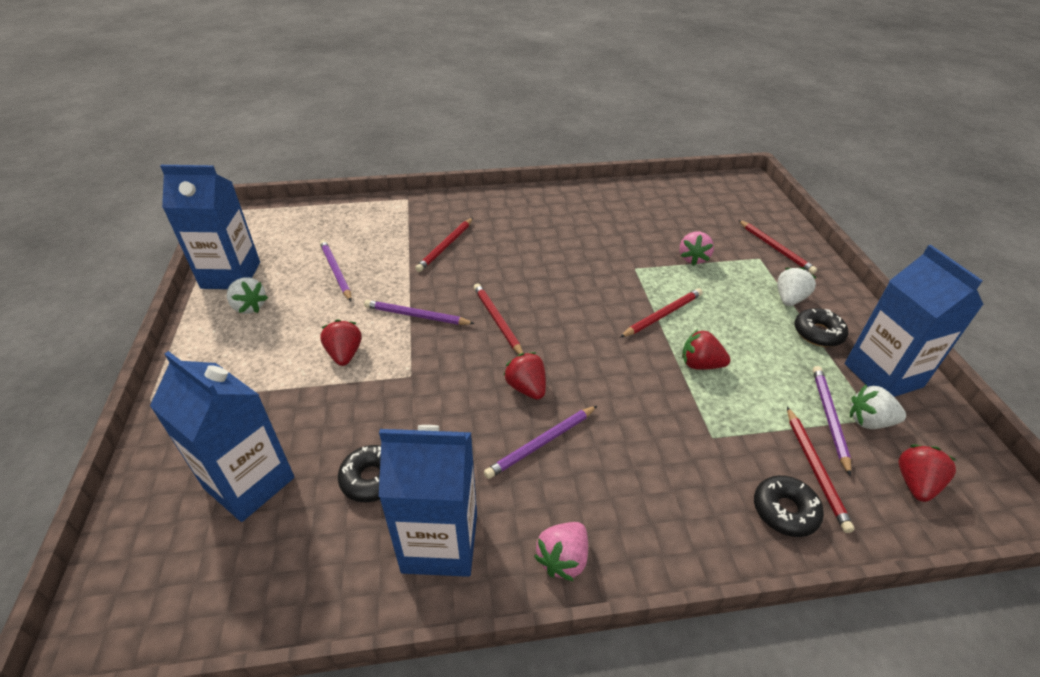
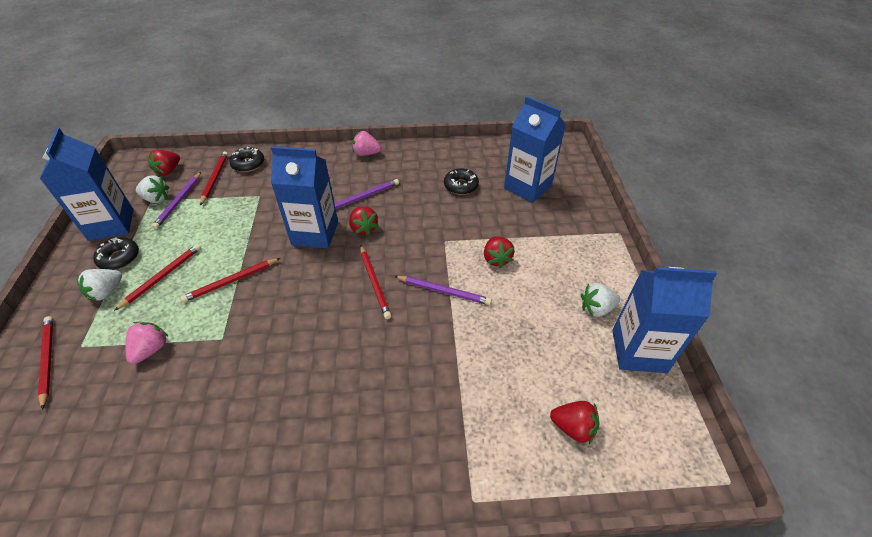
camera: 175 degrees left, 5 degrees up
(249, 307) = (596, 308): white strawberry -> white strawberry turned 60 degrees counterclockwise
(335, 271) = (532, 350): purple pencil -> none
(440, 542) = (423, 161): blue carton -> blue carton (315, 233)
(446, 246) = (417, 385): red pencil -> red pencil (162, 277)
(563, 559) = (366, 153): pink strawberry -> pink strawberry turned 120 degrees counterclockwise
(700, 364) = (232, 238): red strawberry -> red strawberry (573, 427)

